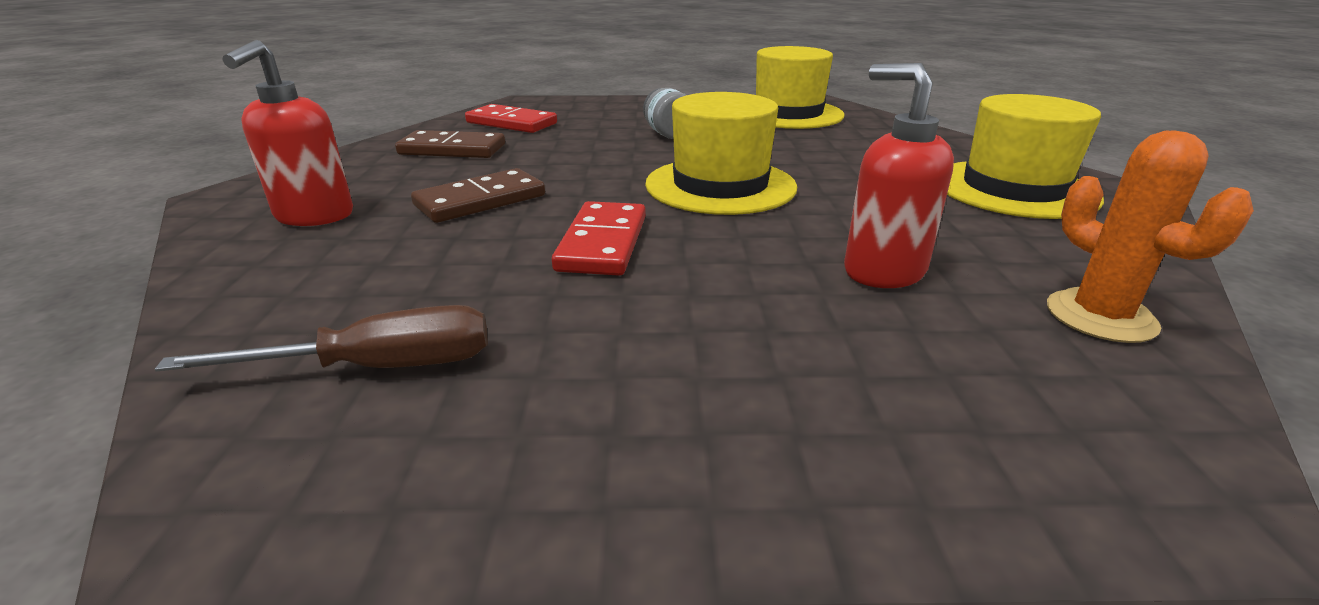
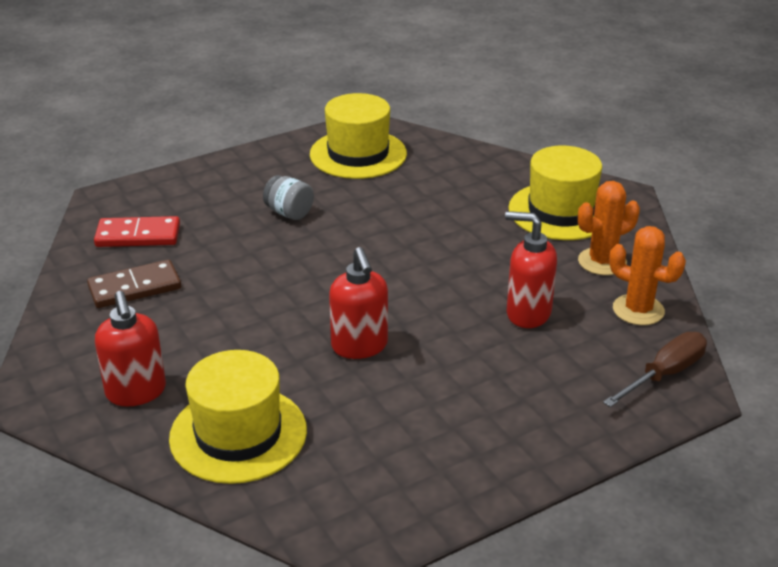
camera: 30 degrees left, 5 degrees up
(378, 367) = (338, 468): brown screwdriver -> brown screwdriver (664, 374)
(480, 201) = (235, 337): brown domino -> none
(603, 243) = (359, 346): red domino -> red soap dispenser
(720, 185) = (382, 266): yellow hat -> yellow hat (238, 434)
(1055, 246) = (602, 262): none -> orange cactus

